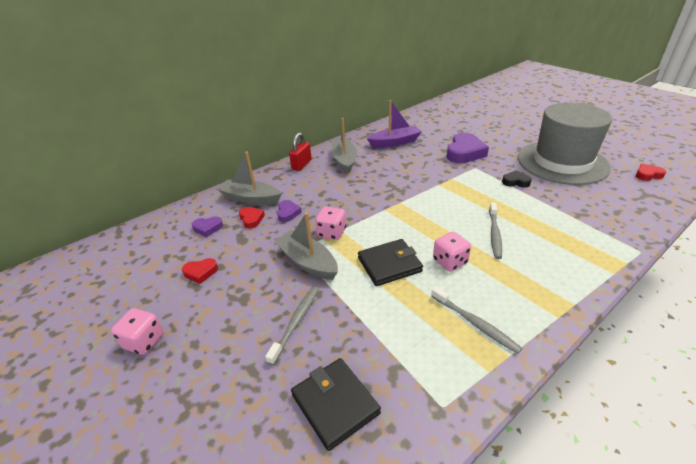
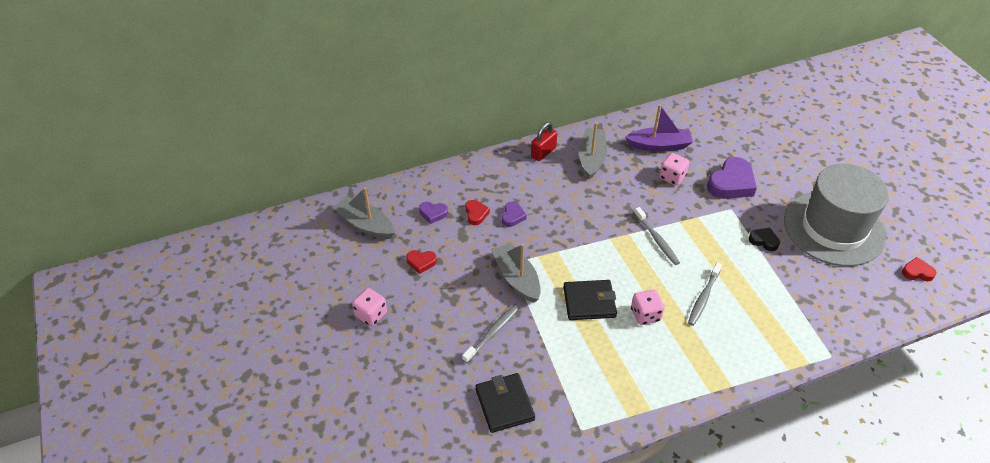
camera: 15 degrees right, 10 degrees up
(251, 199) = (480, 187): grey boat -> grey boat (365, 224)
(332, 233) = (548, 252): pink dice -> pink dice (672, 177)
(474, 323) = (637, 377): grey toothbrush -> grey toothbrush (657, 239)

